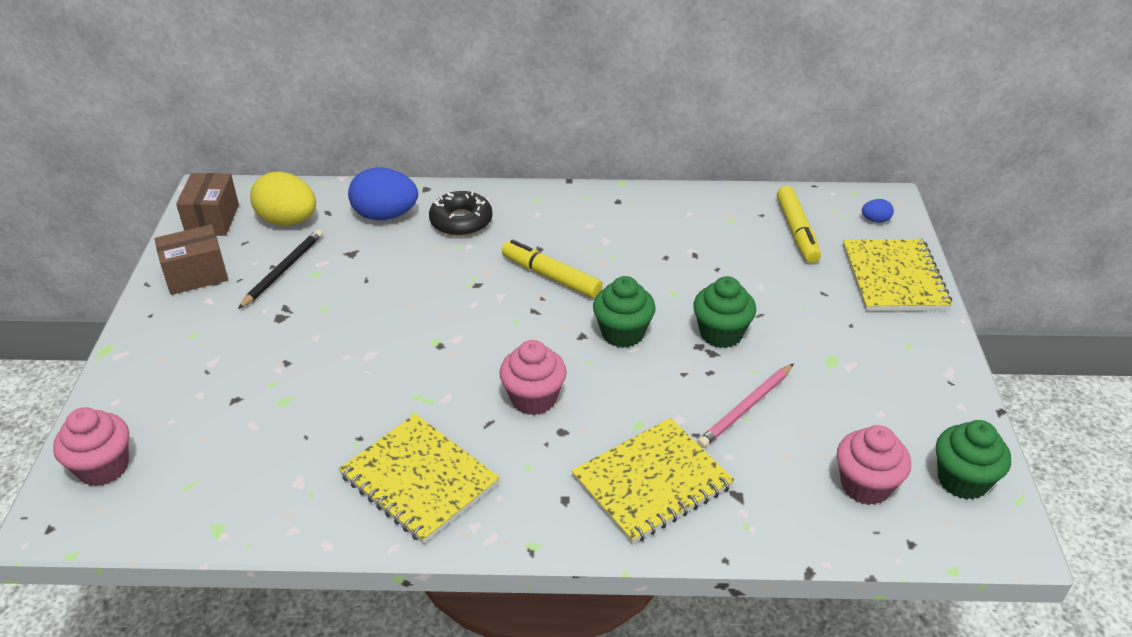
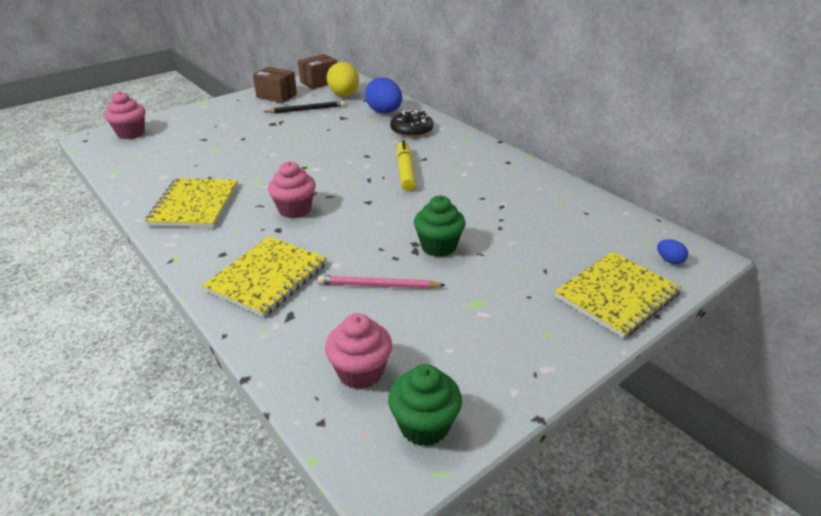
camera: 50 degrees right, 5 degrees down
(622, 333) = (388, 213): green cupcake -> none
(652, 482) = (267, 277): yellow notebook -> yellow notebook turned 75 degrees counterclockwise
(796, 231) = (593, 233): yellow marker -> none

